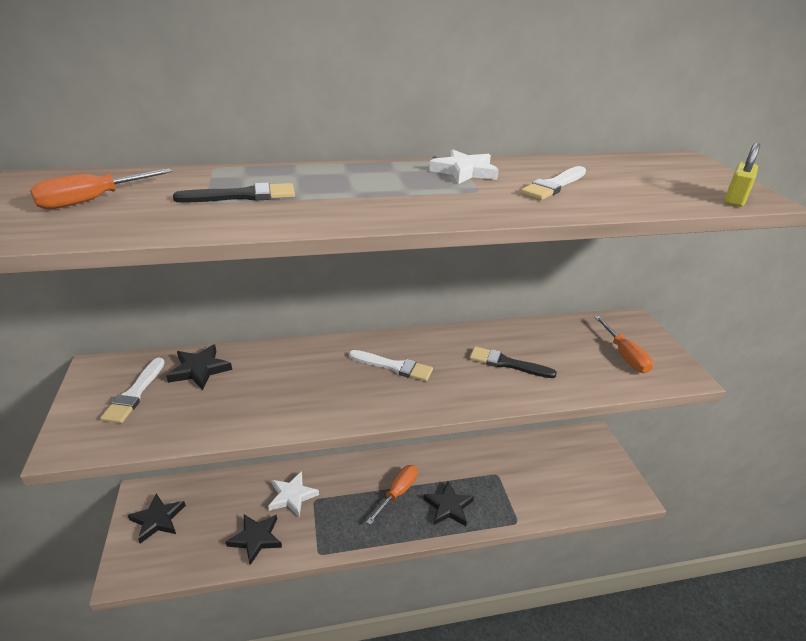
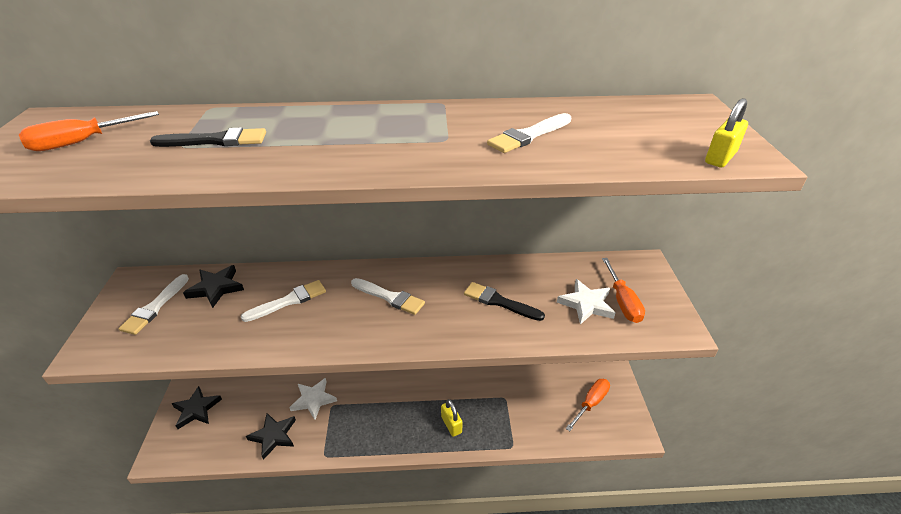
camera: 10 degrees right, 5 degrees up
(286, 377) = (288, 301): none -> white brush
(398, 492) = (408, 406): orange screwdriver -> orange screwdriver (591, 403)
(448, 507) = (451, 424): black star -> yellow padlock
(464, 171) = (445, 116): white star -> white star (586, 304)

